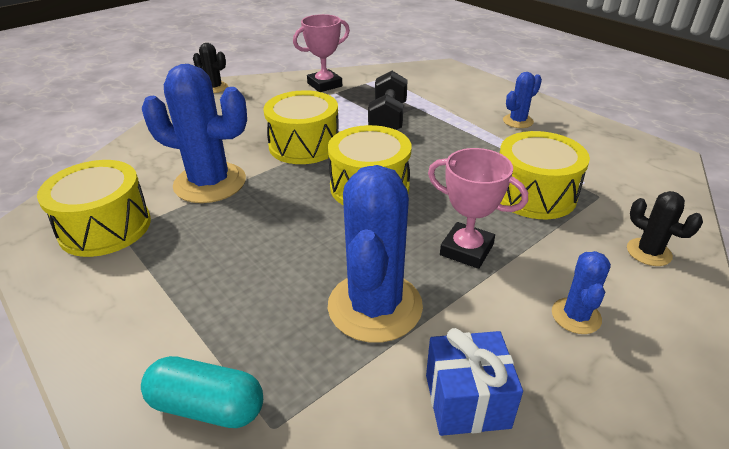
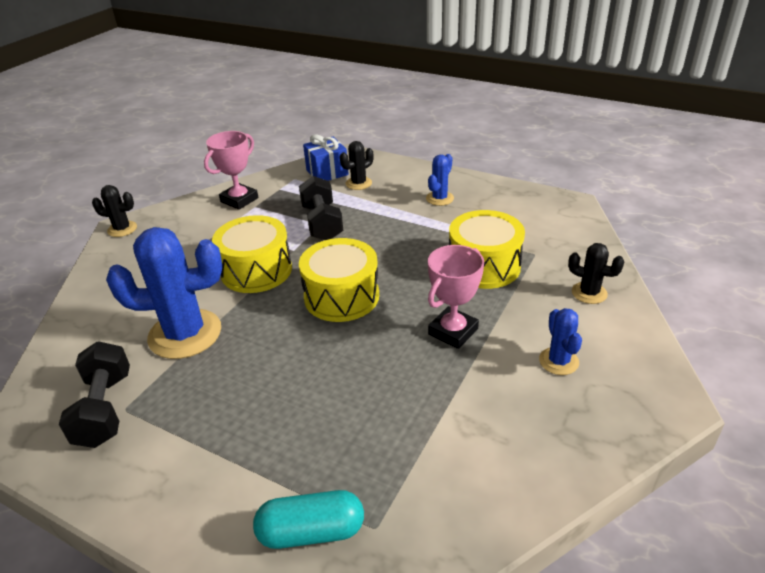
camera: 20 degrees left, 0 degrees up
(105, 227) = (105, 409): yellow drum -> black dumbbell
(375, 306) = (403, 403): blue cactus -> none
(442, 92) = (358, 183): none -> black cactus
(466, 250) = (453, 331): pink trophy -> pink trophy turned 60 degrees counterclockwise
(467, 401) = (510, 453): blue gift -> blue gift (327, 172)

